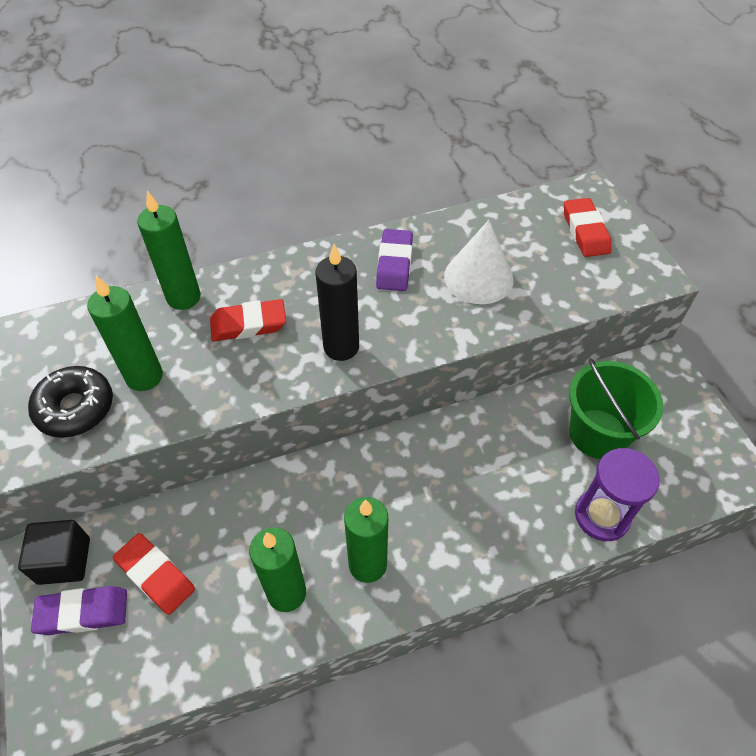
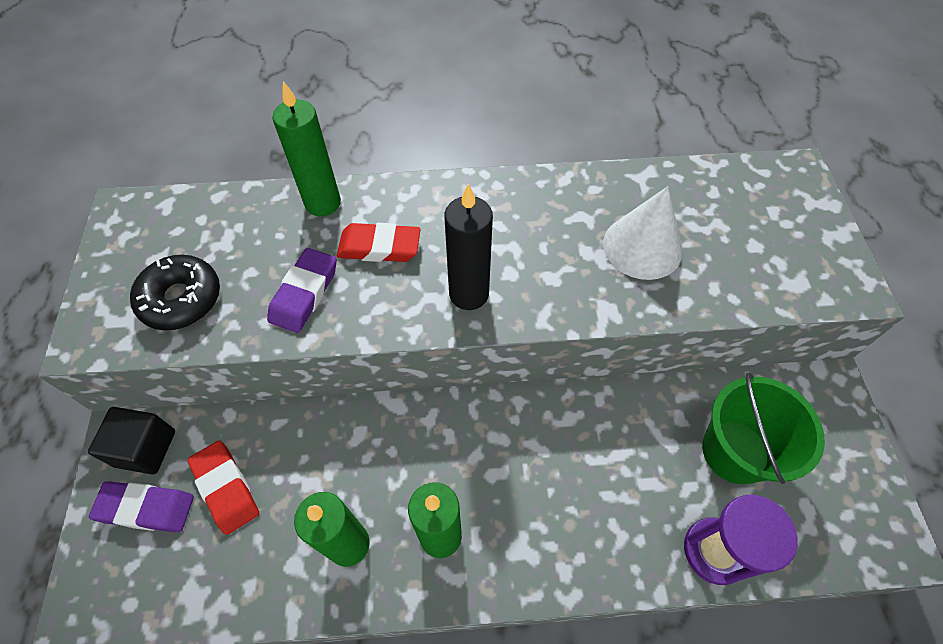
camera: 15 degrees right, 5 degrees up
(144, 376) = (258, 280): green candle -> none
(394, 264) = (553, 212): purple eraser -> purple eraser (304, 293)
(585, 231) = (781, 217): red eraser -> none

